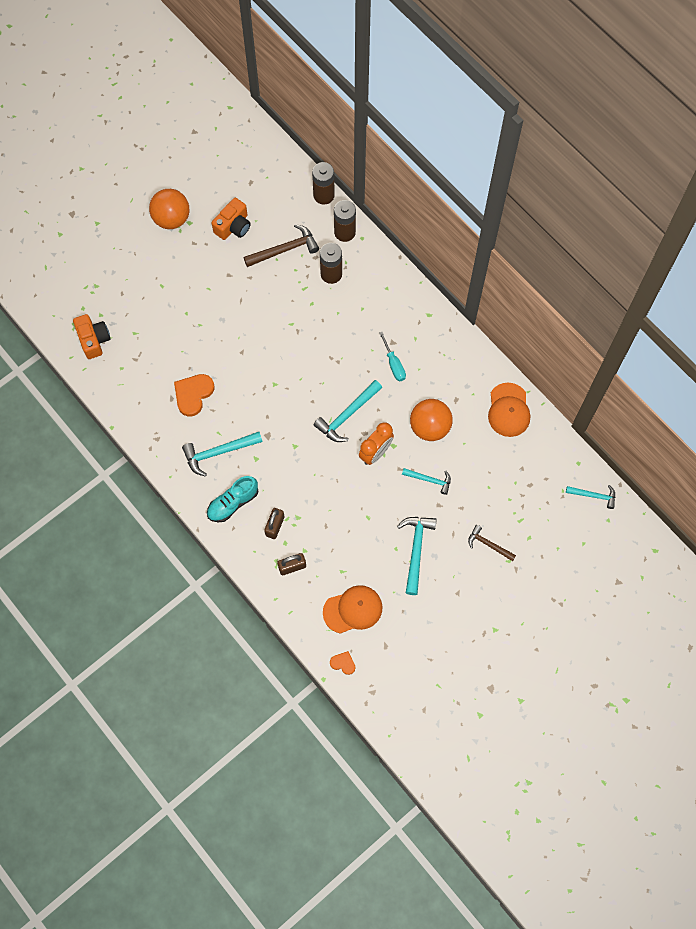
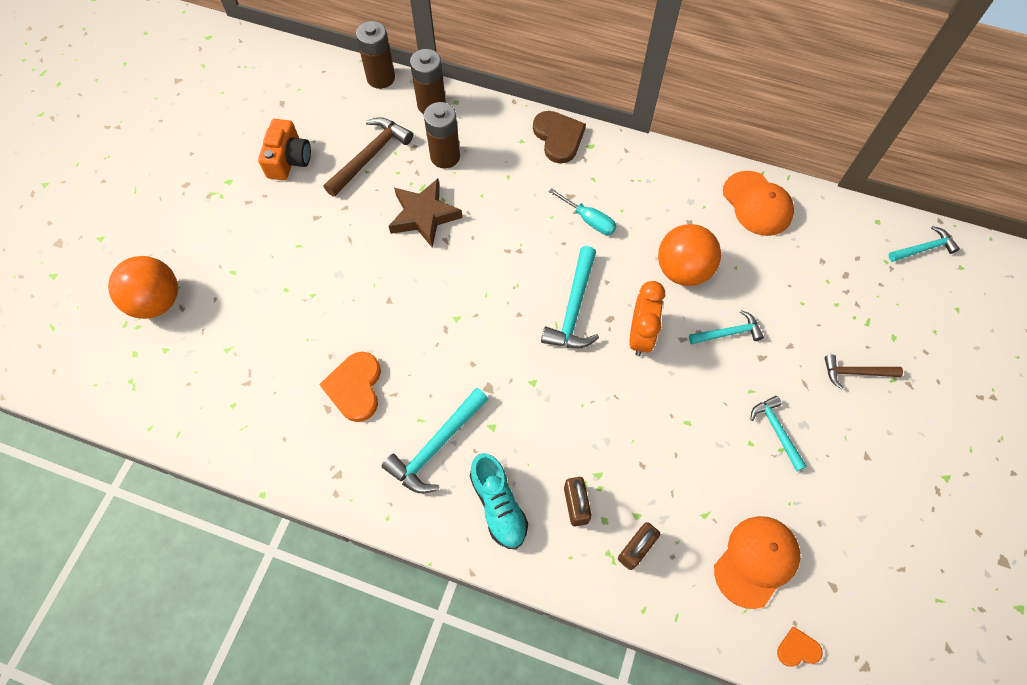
camera: 30 degrees left, 5 degrees down
(94, 340) = (172, 388): orange camera -> none
(172, 219) = (202, 187): orange ball -> orange ball (157, 301)
(233, 503) = (498, 505): turquoise shoe -> turquoise shoe turned 45 degrees counterclockwise
(294, 308) = (424, 216): none -> brown star
(412, 298) = (558, 137): none -> brown heart
(416, 550) = (776, 431): turquoise hammer -> turquoise hammer, size x0.63

